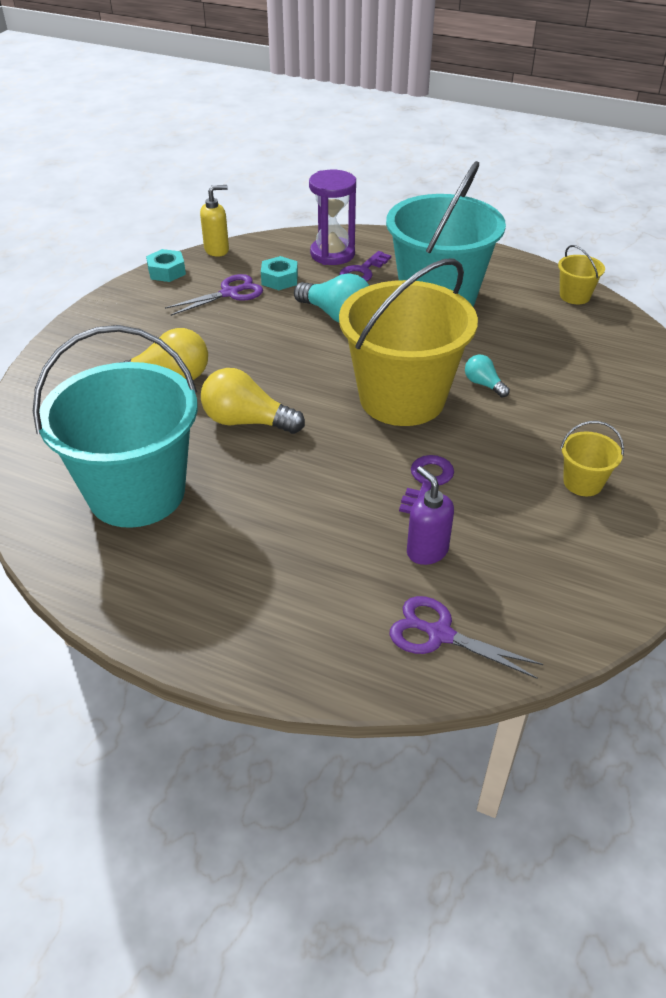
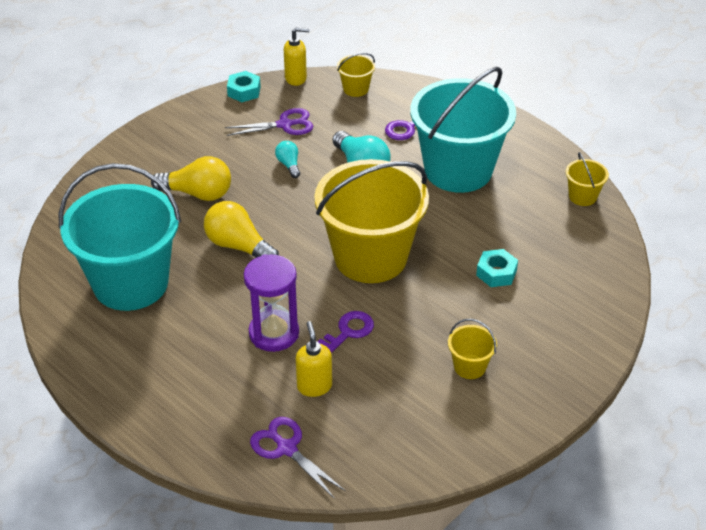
camera: 20 degrees right, 0 degrees up
(279, 279) = (333, 120): turquoise nut -> turquoise nut (496, 273)
(286, 248) = (356, 89): none -> yellow bucket
(332, 254) = (392, 104): purple hourglass -> purple hourglass (274, 333)
(427, 551) = (314, 386): purple soap dispenser -> yellow soap dispenser
(483, 384) = (445, 261): turquoise light bulb -> turquoise light bulb (289, 165)

